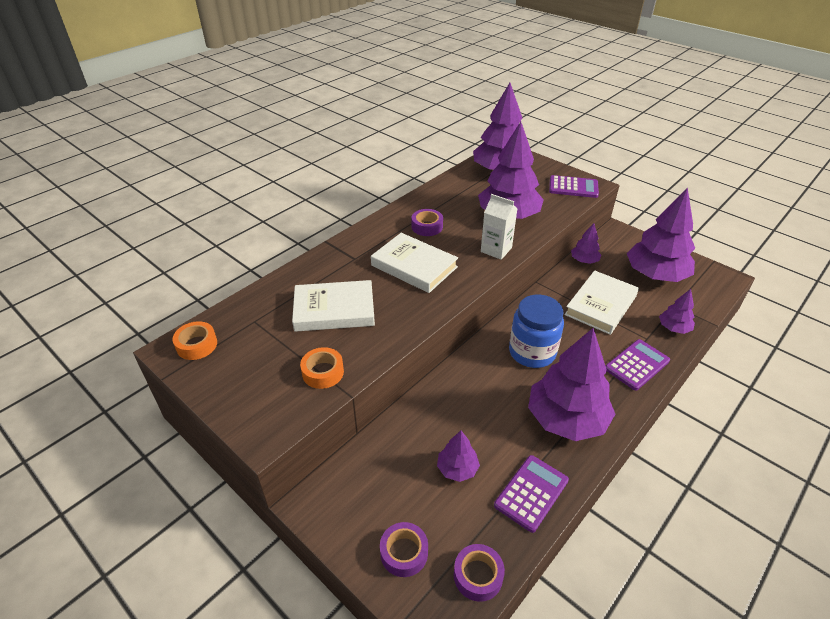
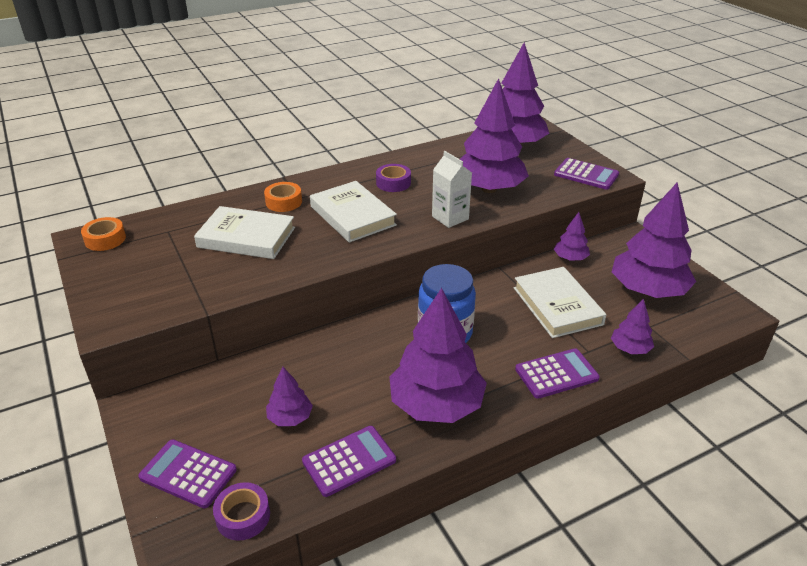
camera: 20 degrees right, 5 degrees down
(323, 372) = (196, 287): orange tape -> orange tape (283, 202)
(404, 553) = (188, 474): purple tape -> purple calculator
(600, 305) = (557, 306): white book -> white book turned 75 degrees counterclockwise

